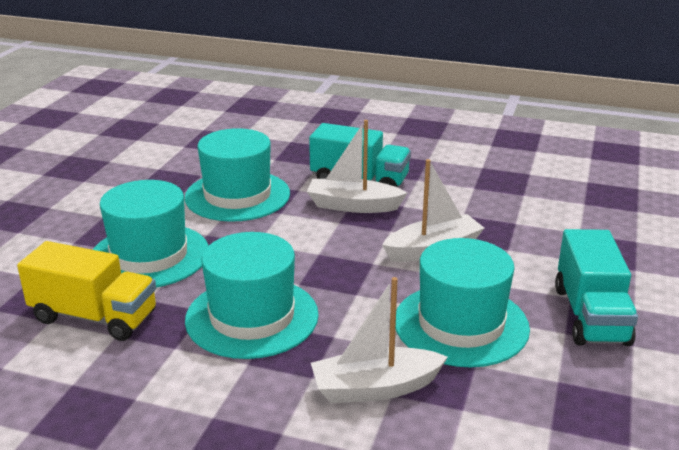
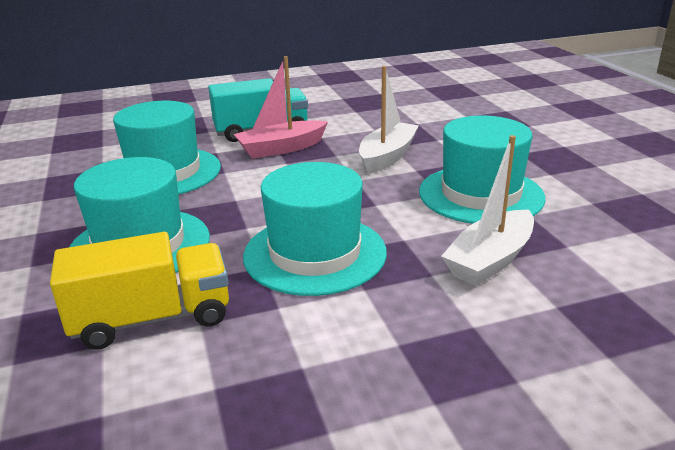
camera: 35 degrees left, 0 degrees up
(353, 206) = (281, 148): white boat -> pink boat
(590, 315) = (548, 158): turquoise truck -> none

